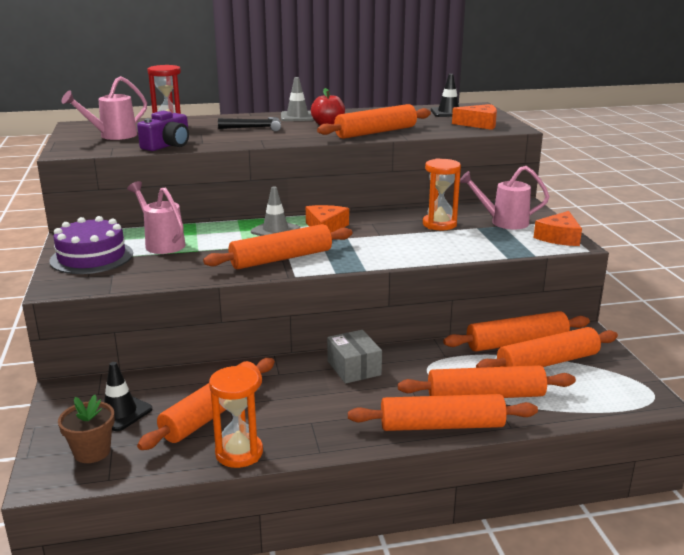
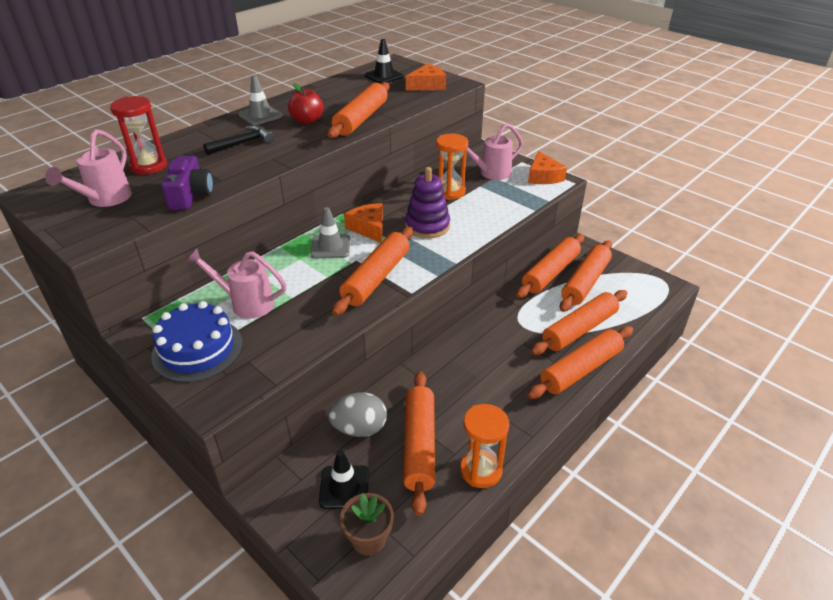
camera: 35 degrees left, 15 degrees up
(92, 257) = (197, 349): purple cake -> blue cake
(182, 382) = (359, 428): none -> grey egg
(354, 368) = (472, 347): grey box -> none
(379, 240) = (427, 226): none -> purple stacking toy

